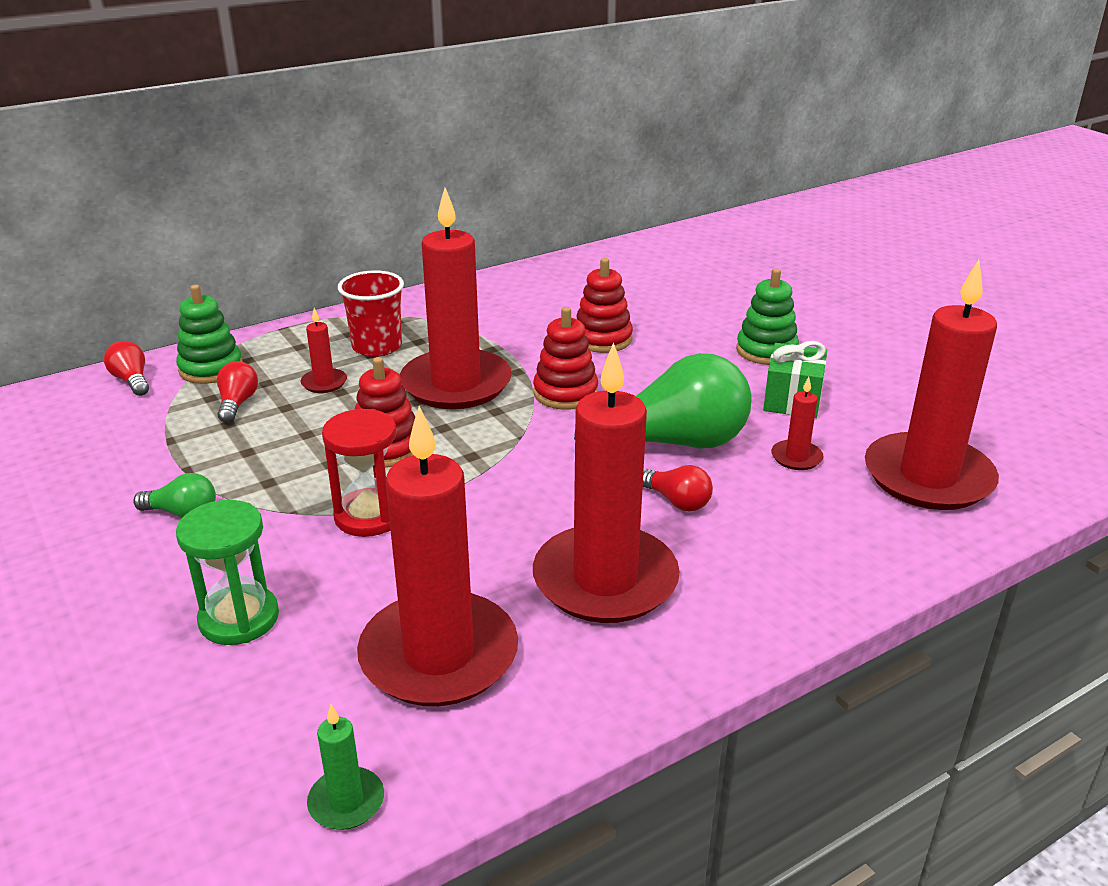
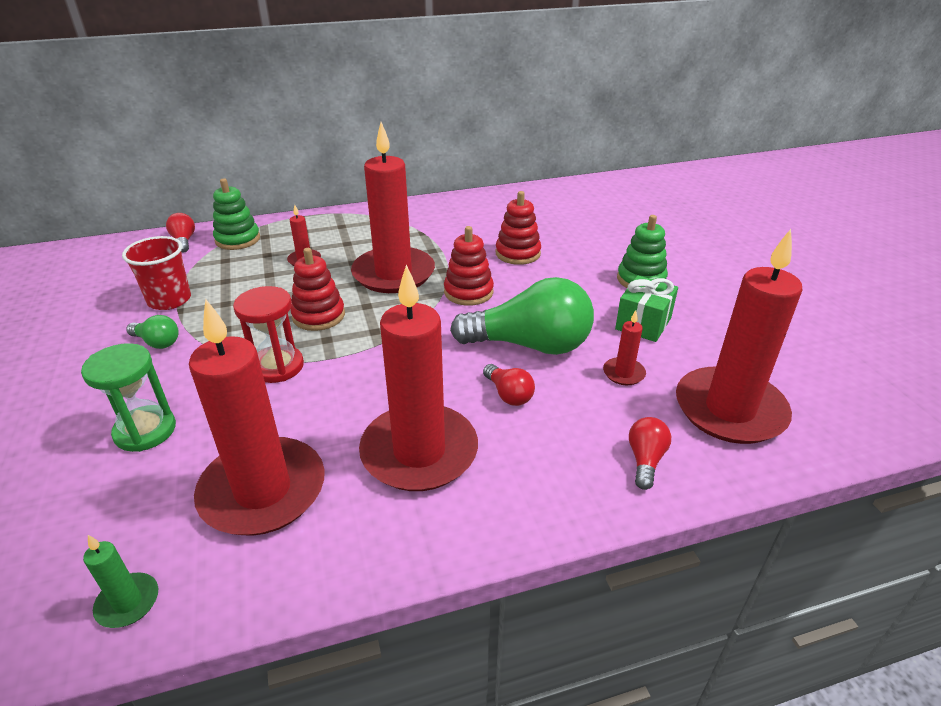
camera: 15 degrees right, 5 degrees up
(237, 403) = (239, 267): red light bulb -> red light bulb (645, 460)
(377, 347) = (354, 238): red cup -> red cup (169, 300)

